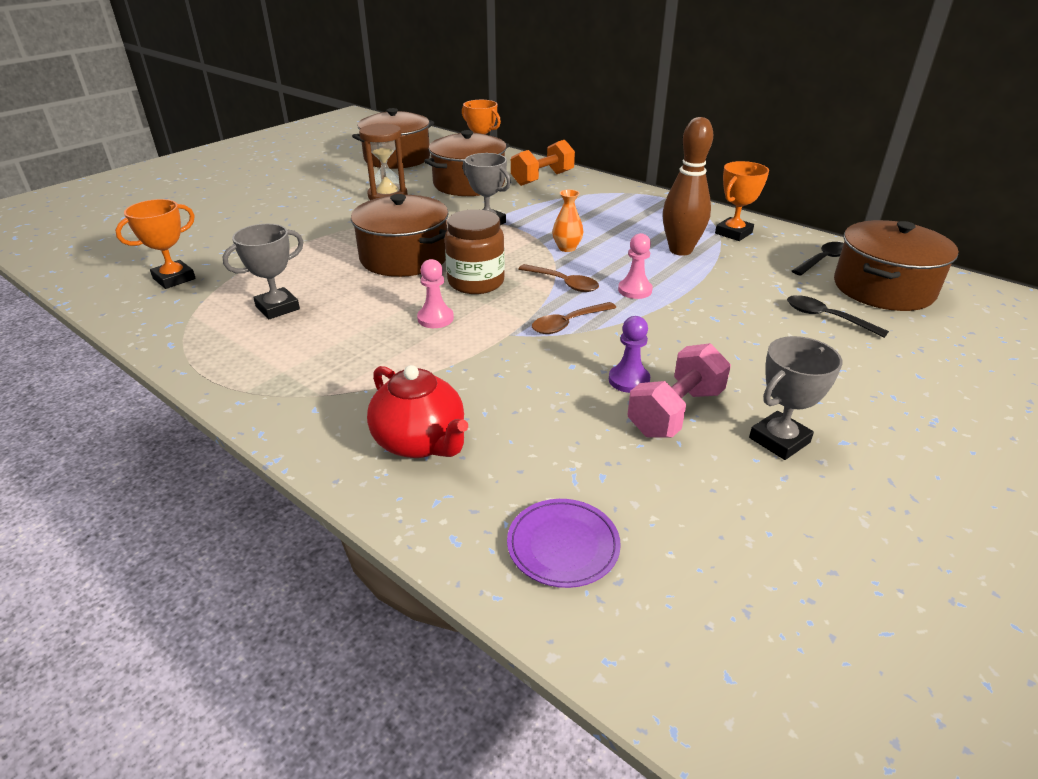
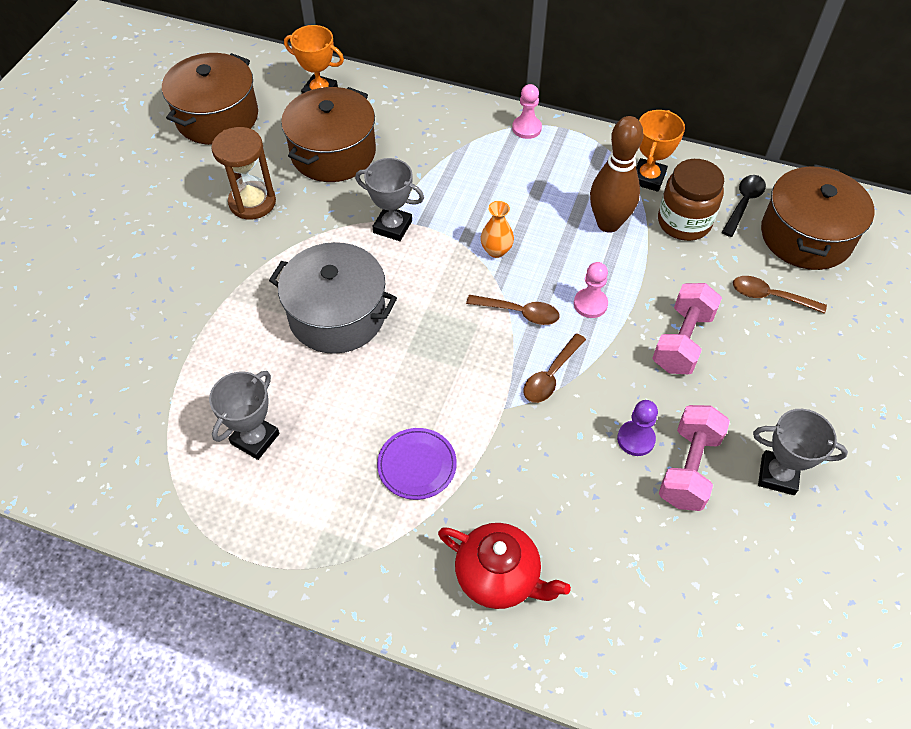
camera: 20 degrees left, 20 degrees up
(174, 279) = (108, 425): orange trophy -> none
(404, 257) = (337, 315): brown pot -> grey pot
(435, 318) = (423, 406): pink pawn -> pink pawn (526, 128)
(476, 282) = (433, 336): brown jar -> brown jar (684, 222)
(542, 178) = (411, 121): orange dumbbell -> none
(563, 545) = (662, 647): purple plate -> purple plate (417, 465)
(715, 328) = (682, 341): none -> pink dumbbell
(779, 440) = (777, 475): grey trophy -> grey trophy turned 75 degrees clockwise
(826, 318) = (770, 297): black spoon -> brown spoon

